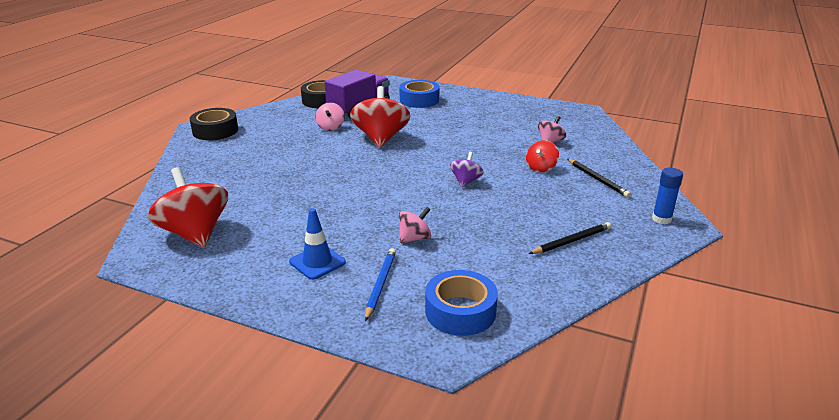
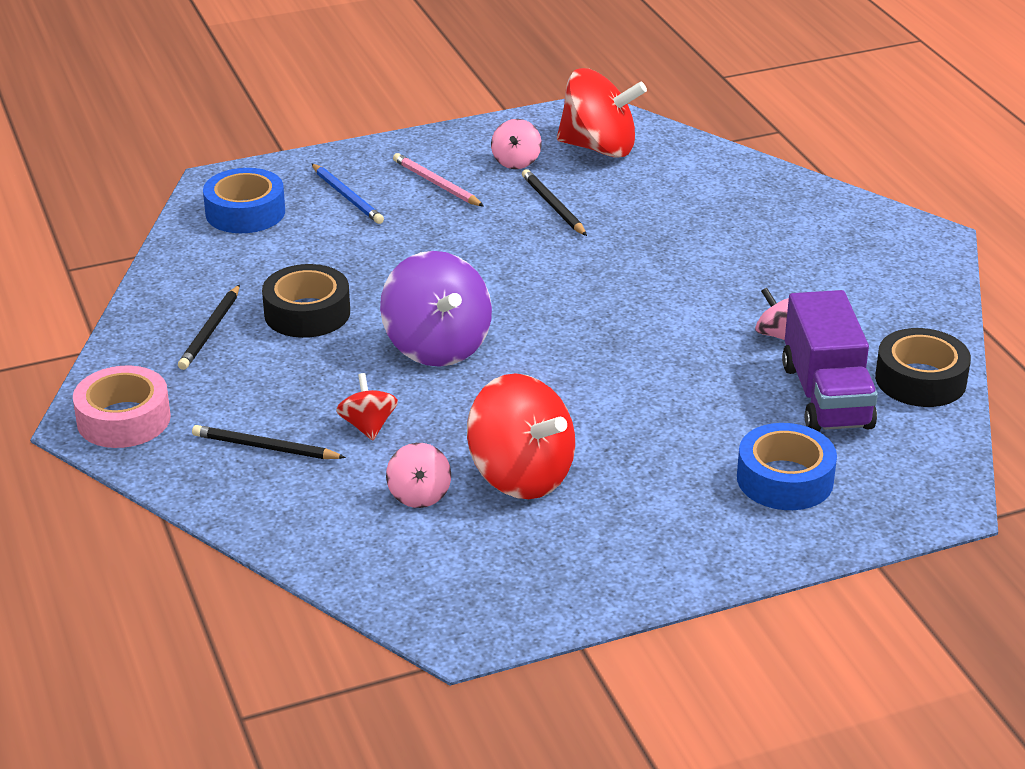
camera: 135 degrees right, 5 degrees up
(215, 131) = (898, 244): black tape -> black tape (307, 313)
(291, 214) = (553, 206): none -> black pencil
(317, 262) = (436, 184): blue traffic cone -> pink pencil
(381, 138) = (670, 355): red spinning top -> red spinning top (521, 476)
(414, 238) = (383, 248): pink spinning top -> pink spinning top (516, 161)
(466, 181) = (437, 346): purple spinning top -> purple spinning top, size x1.96
(661, 219) = (124, 419): blue glue stick -> pink tape

